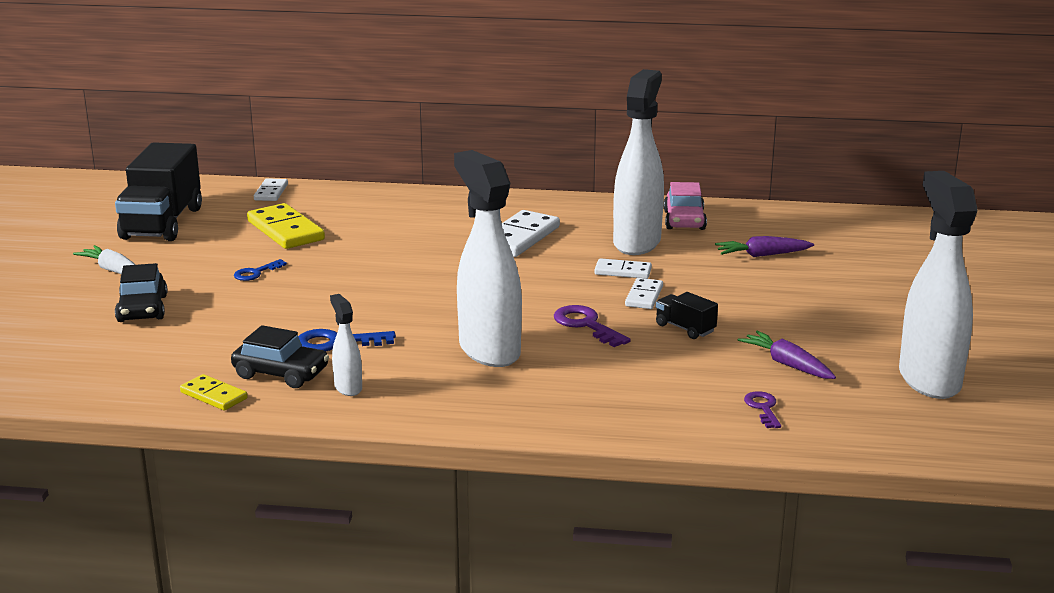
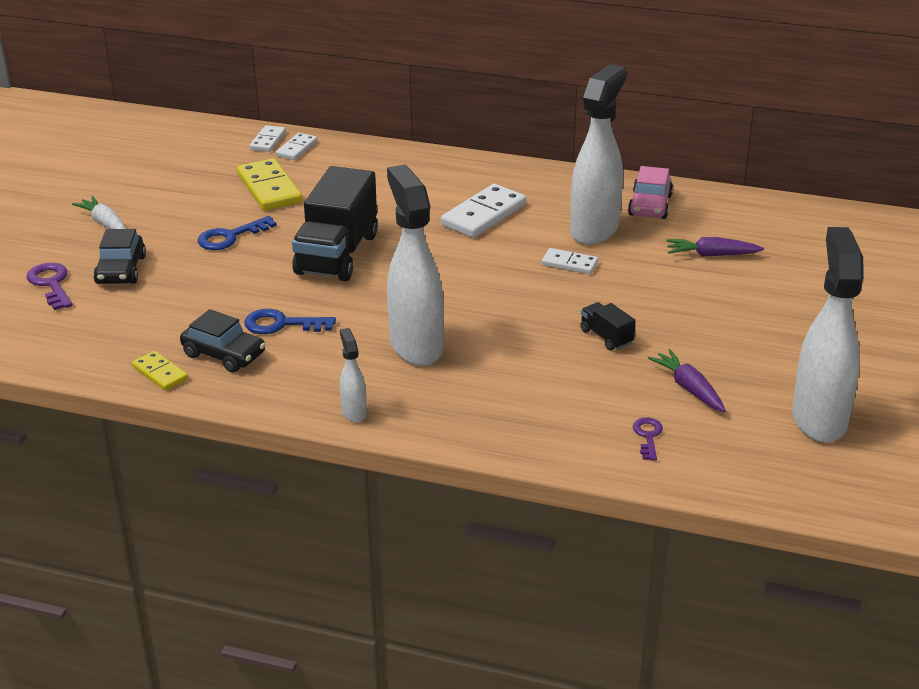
camera: 10 degrees right, 10 degrees up
(162, 223) = (161, 171): black truck -> black truck (337, 254)
(255, 273) = (230, 237): blue key -> blue key, size x1.55
(348, 387) = (278, 376): white spray bottle -> white spray bottle (354, 412)
(586, 325) = (514, 324): purple key -> purple key (51, 284)
(644, 296) = (580, 295): white domino -> white domino (296, 148)

